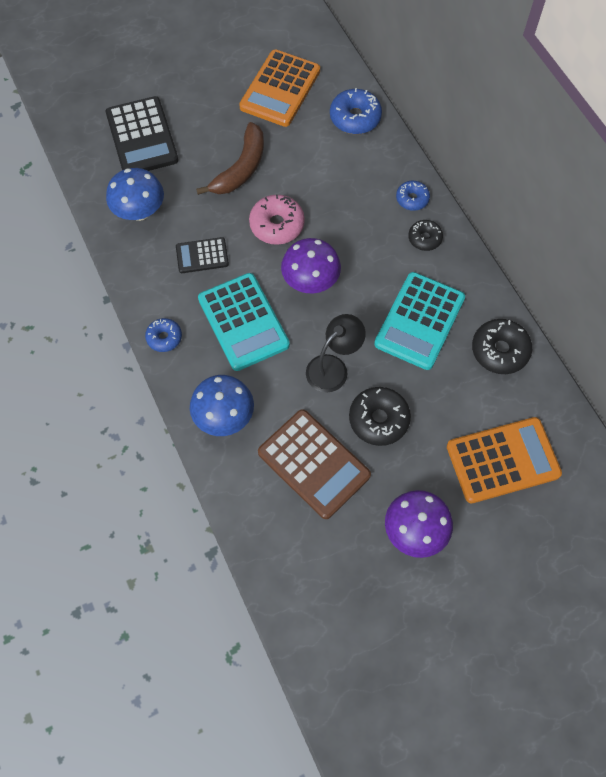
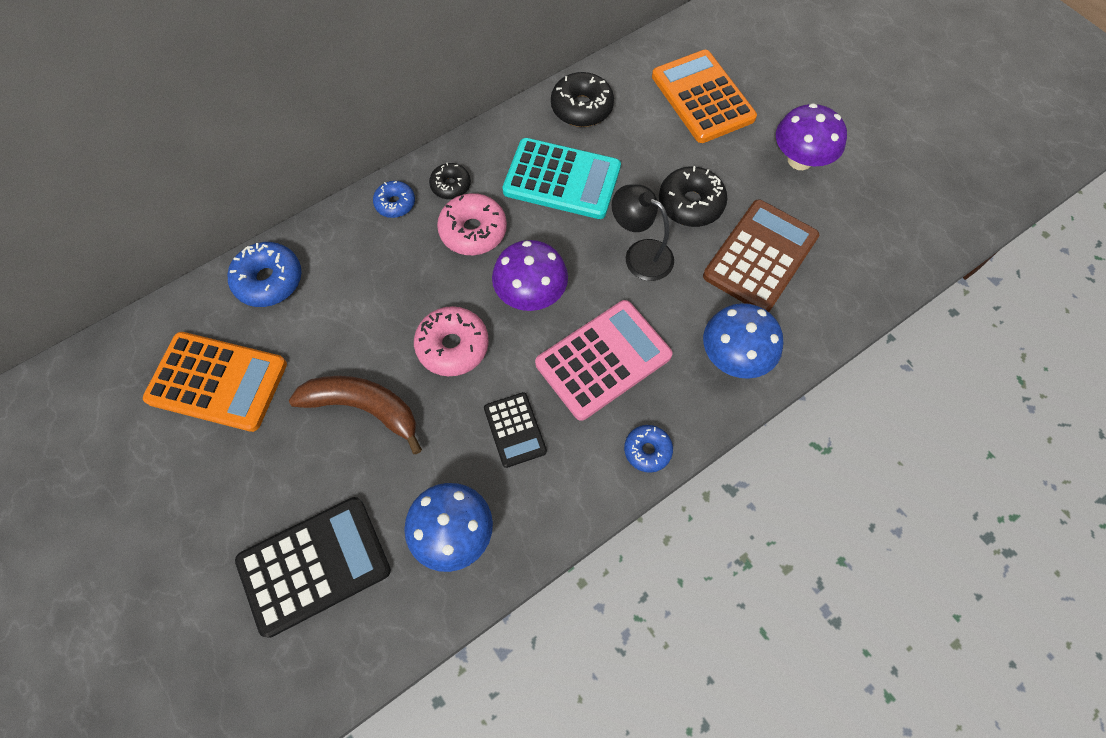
camera: 100 degrees left, 0 degrees up
(243, 322) = (603, 359): turquoise calculator -> pink calculator
(377, 249) = (473, 231): none -> pink donut

